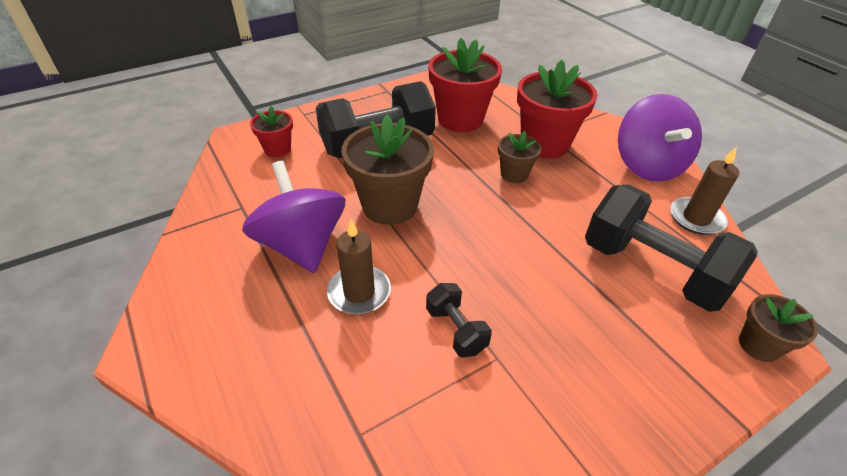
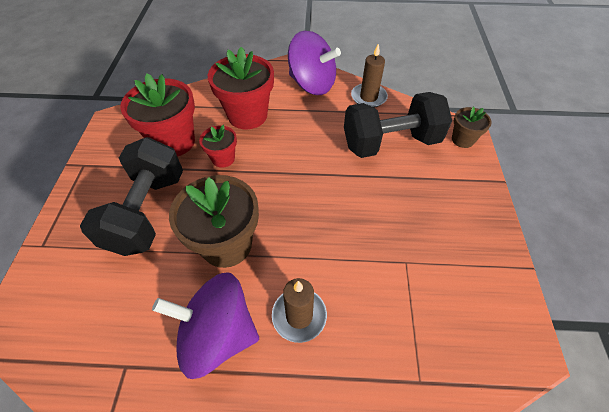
camera: 55 degrees left, 10 degrees up
(277, 149) = (72, 294): red flower pot -> red flower pot (223, 158)
(456, 330) = (371, 272): black dumbbell -> none
(514, 174) = (261, 151): brown flower pot -> none

